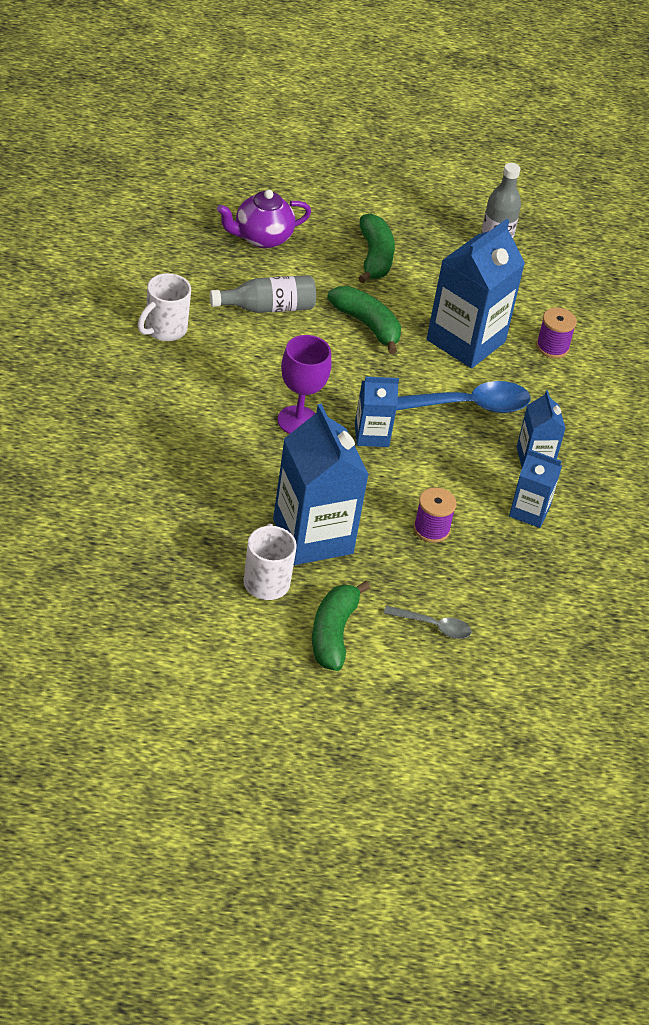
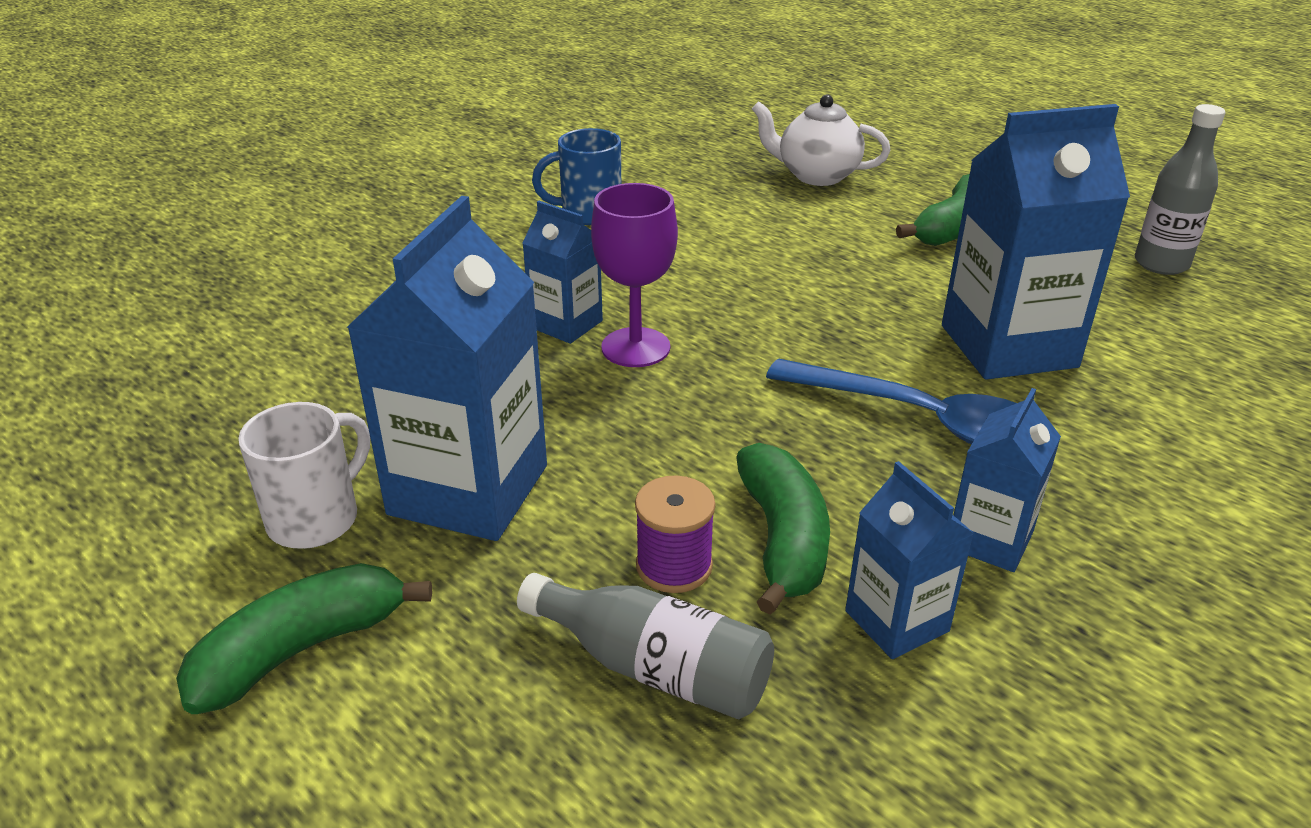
camera: 45 degrees right, 10 degrees down
(164, 329) = (588, 213): white mug -> blue mug
(261, 238) = (816, 175): purple teapot -> white teapot
(267, 307) = (744, 231): grey bottle -> grey bottle (654, 667)
(367, 325) = (865, 285): green banana -> green banana (782, 540)
(371, 435) = (725, 401): blue carton -> blue carton (566, 324)
(433, 626) = (483, 734): grey spoon -> none
(552, 347) = (1166, 400): purple spool -> none

